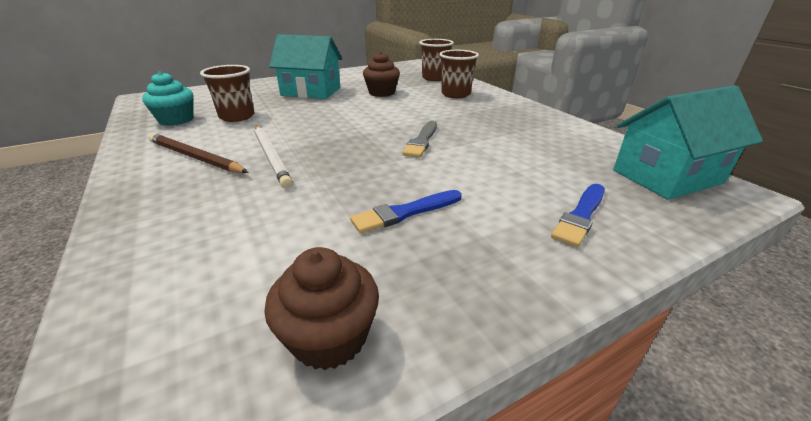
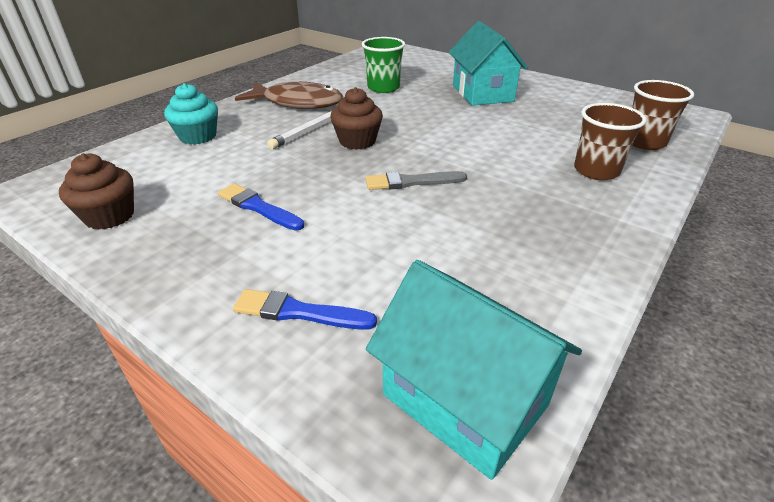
camera: 65 degrees right, 5 degrees up
(176, 120) = (355, 73): turquoise cupcake -> turquoise cupcake (198, 136)
(195, 157) = (297, 103): brown pencil -> brown fish
(237, 116) = (383, 88): brown cup -> green cup
(382, 93) = (531, 125): brown cupcake -> brown cupcake (357, 141)

